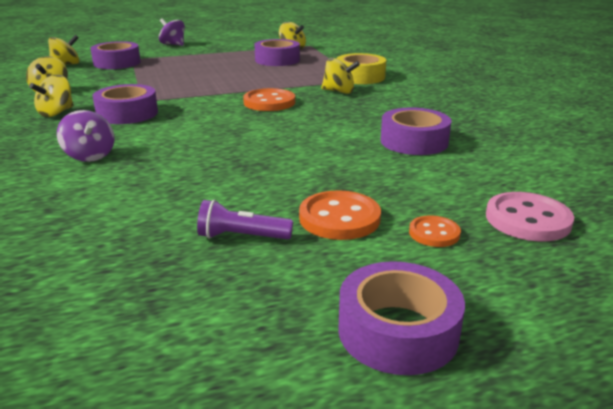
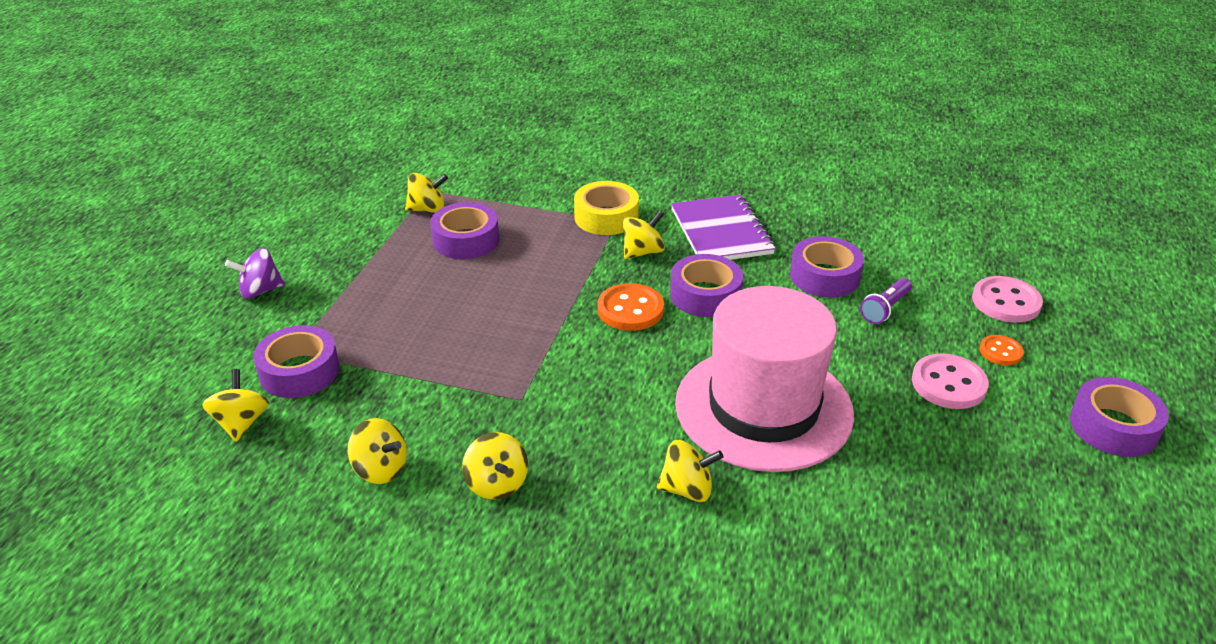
camera: 55 degrees left, 10 degrees up
(90, 156) = (687, 489): purple spinning top -> yellow spinning top
(127, 113) = (562, 424): purple tape -> purple tape (705, 295)
(209, 158) = (763, 408): none -> pink hat
(242, 237) = (949, 446): purple flashlight -> purple flashlight (885, 309)
(339, 218) = (948, 384): orange button -> pink button
(406, 103) = (721, 231): none -> purple notebook

